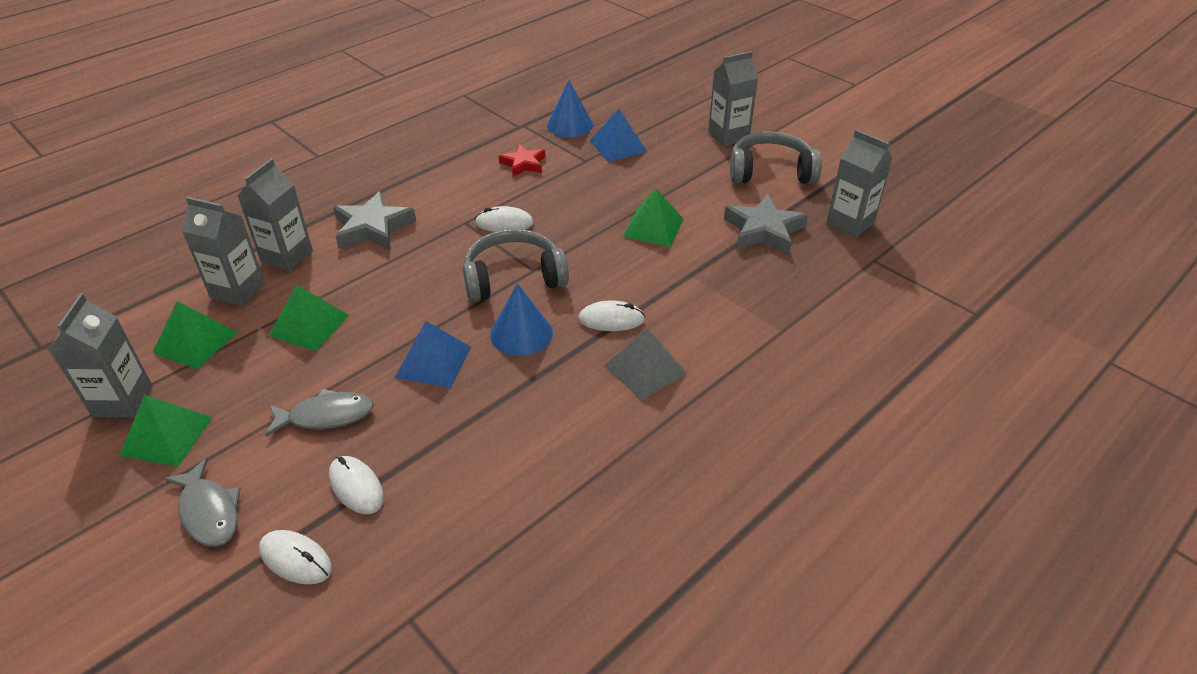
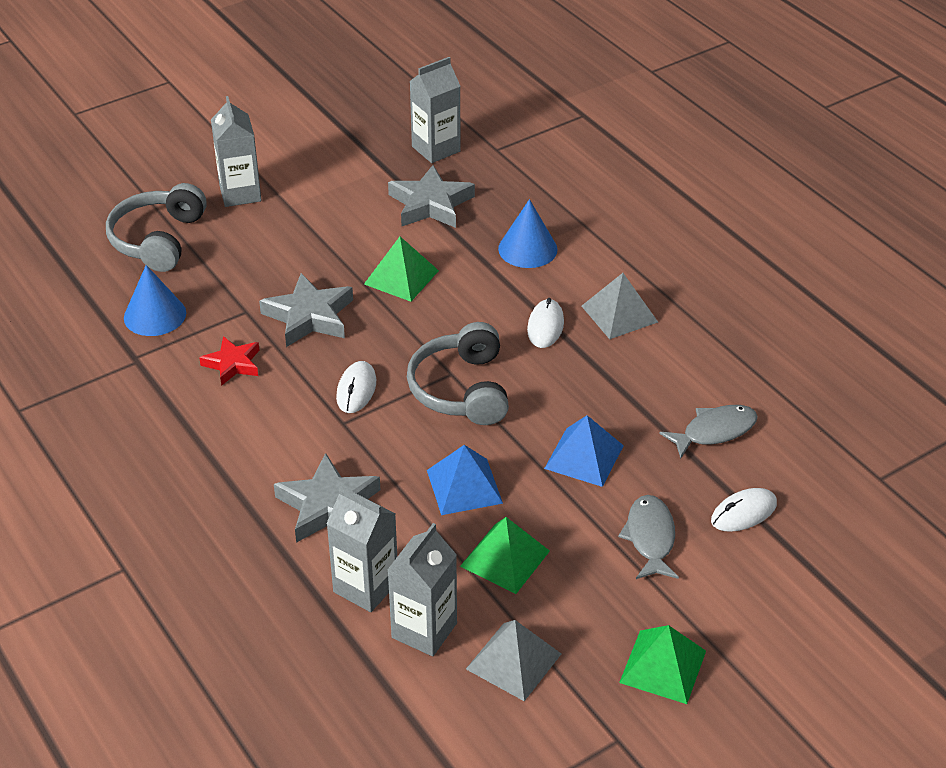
camera: 80 degrees left, 0 degrees up
(123, 401) = (604, 715): grey carton -> none
(195, 342) = (513, 661): green pyramid -> grey pyramid
(209, 512) = (766, 618): grey fish -> grey fish (714, 431)
(296, 559) = (822, 551): white mouse -> none
(521, 333) = (553, 390): blue cone -> blue cone (527, 249)
(587, 189) = (309, 316): none -> grey star
(618, 146) = (225, 281): blue pyramid -> blue pyramid (464, 486)
(770, 171) = (326, 178): grey headphones -> grey headphones (158, 240)

